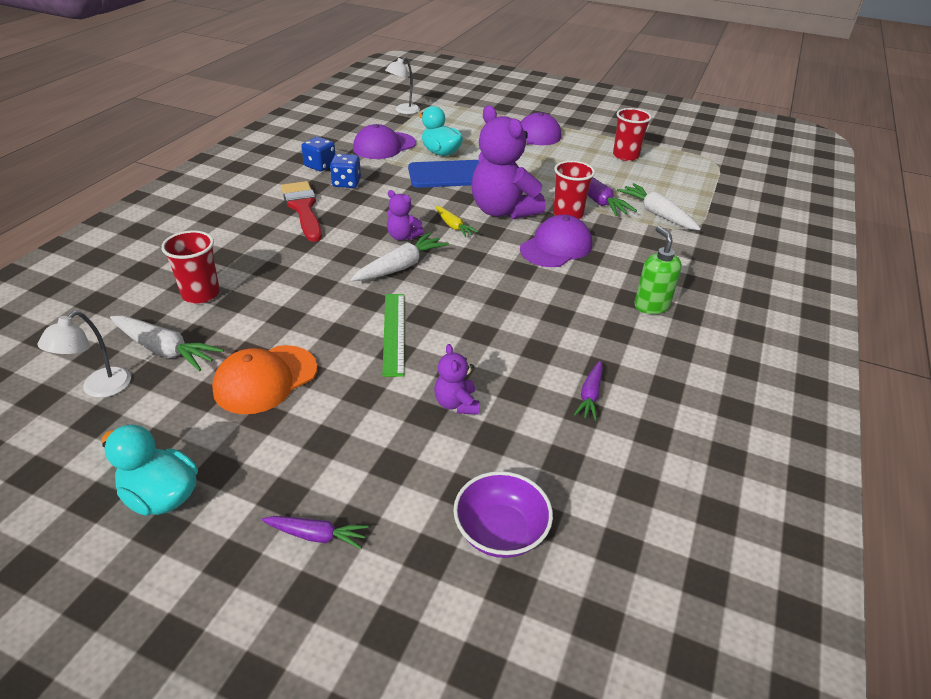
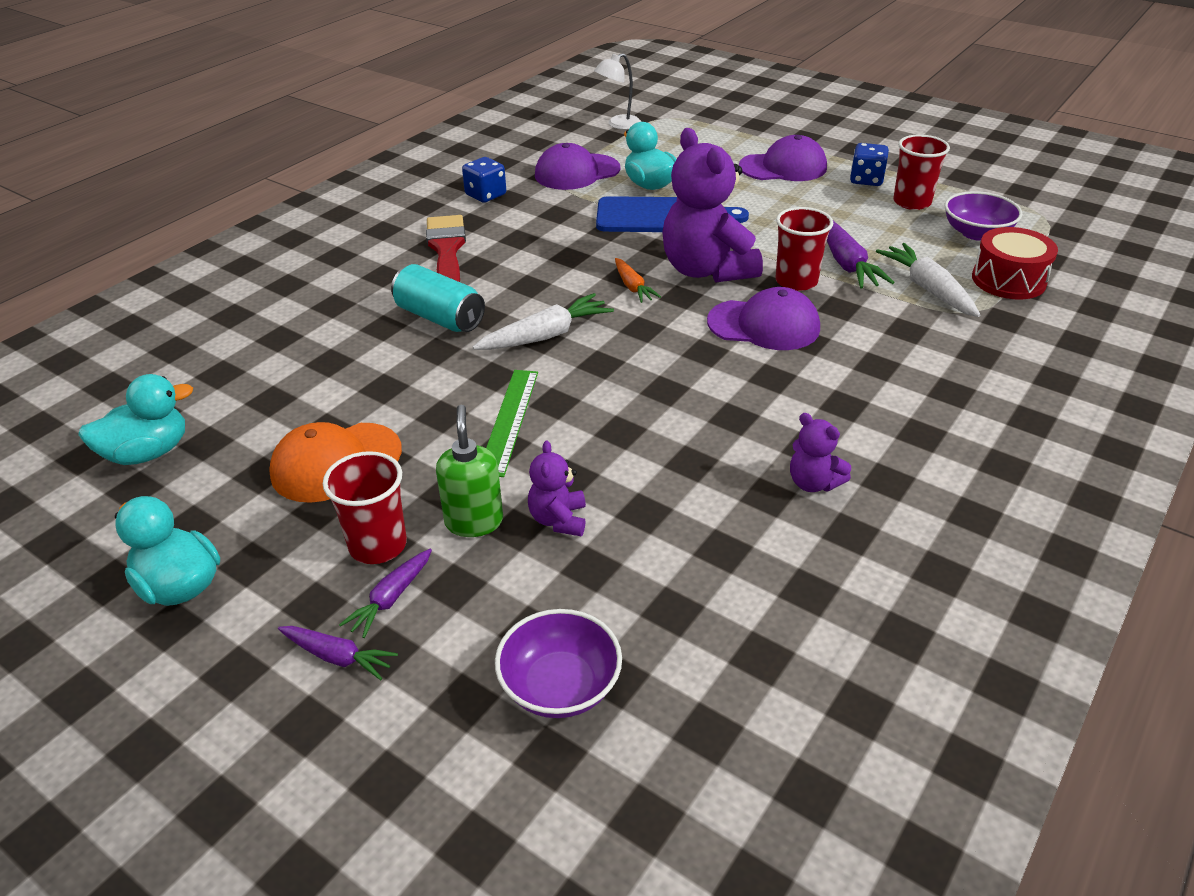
camera: 15 degrees right, 0 degrees up
(99, 389) = (148, 453): white lamp -> turquoise duck
(165, 350) = (232, 414): white carrot -> none
(201, 294) = (292, 350): red cup -> red cup (378, 545)
(314, 259) = (439, 317): none -> turquoise can
(346, 183) = (512, 220): blue dice -> blue dice (866, 180)
(403, 236) = (561, 296): purple teddy bear -> purple teddy bear (813, 483)
(453, 226) = (632, 287): yellow carrot -> orange carrot
(556, 247) = (764, 325): purple cap -> purple cap turned 45 degrees clockwise
(590, 395) = (739, 529): purple carrot -> purple carrot (391, 598)
(651, 305) = (870, 417): green soap dispenser -> green soap dispenser (474, 521)
(674, 174) = (976, 233): none -> purple bowl
(706, 204) = (1008, 280): none -> red drum

